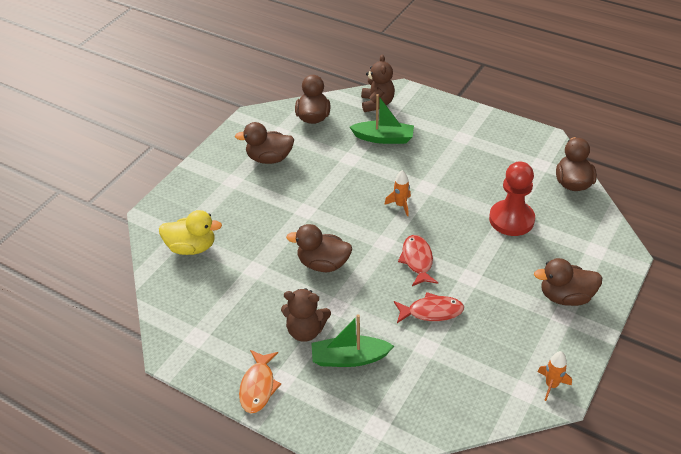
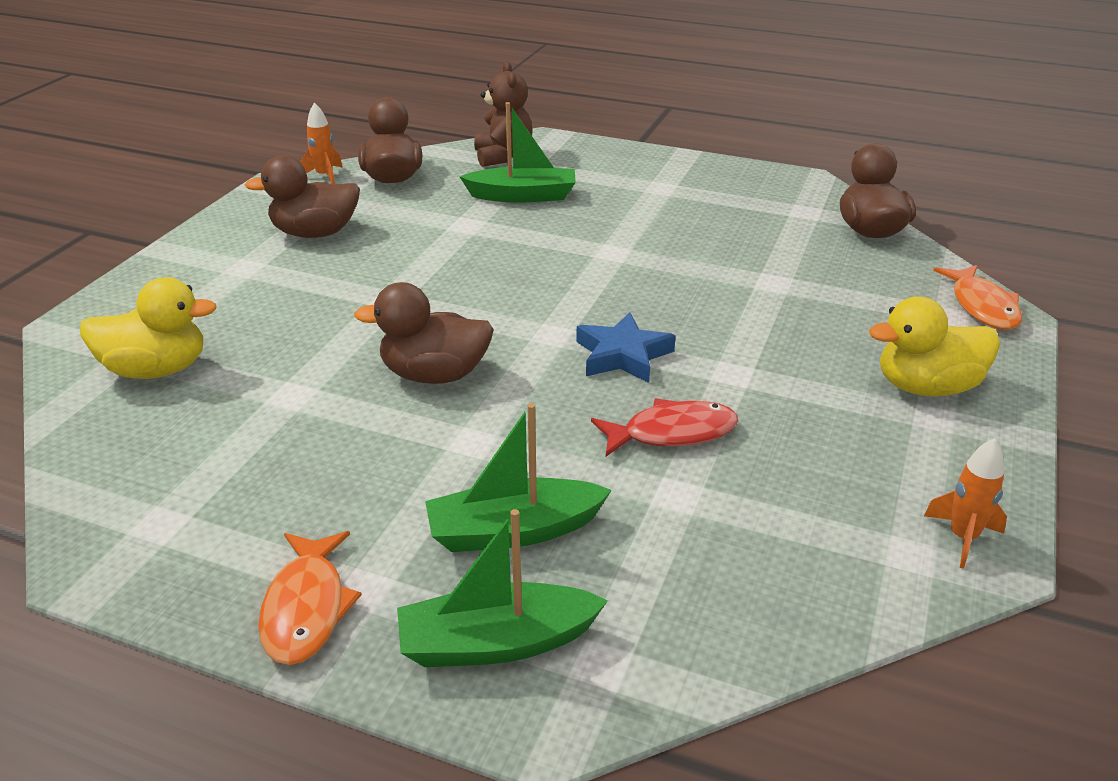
camera: 10 degrees left, 10 degrees down
(305, 330) = (409, 489): brown teddy bear -> none
(335, 412) = (497, 642): none -> green boat
(400, 205) = (572, 279): orange rocket -> orange rocket (325, 176)
(417, 260) = (623, 355): red fish -> blue star
(511, 219) = (782, 284): red pawn -> none
(565, 297) = (926, 387): brown duck -> yellow duck
(615, 245) = (982, 306): none -> orange fish

